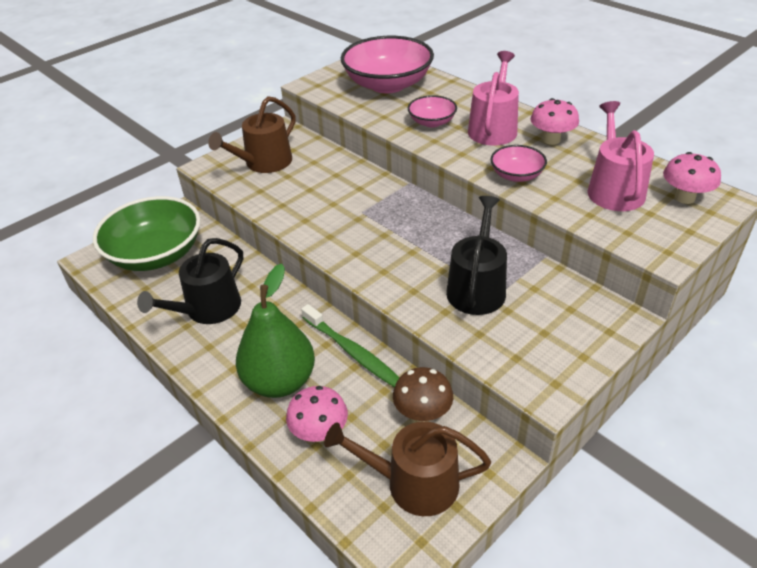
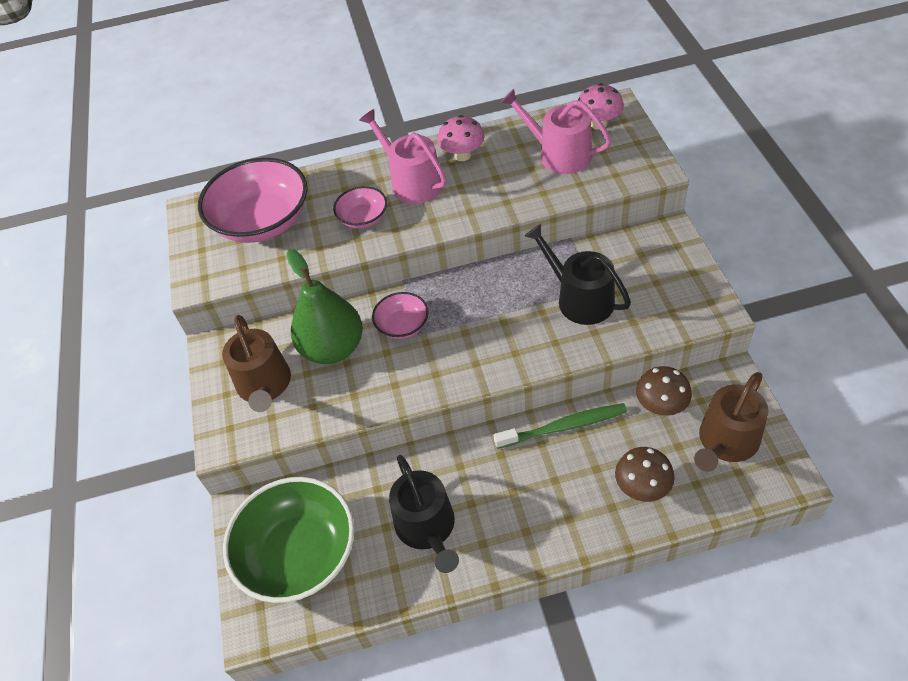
camera: 55 degrees left, 10 degrees up
(280, 381) = (566, 497): green pear -> green pear (333, 348)
(319, 432) = (642, 487): pink mushroom -> brown mushroom
(516, 175) = (494, 200): pink bowl -> pink bowl (402, 325)

